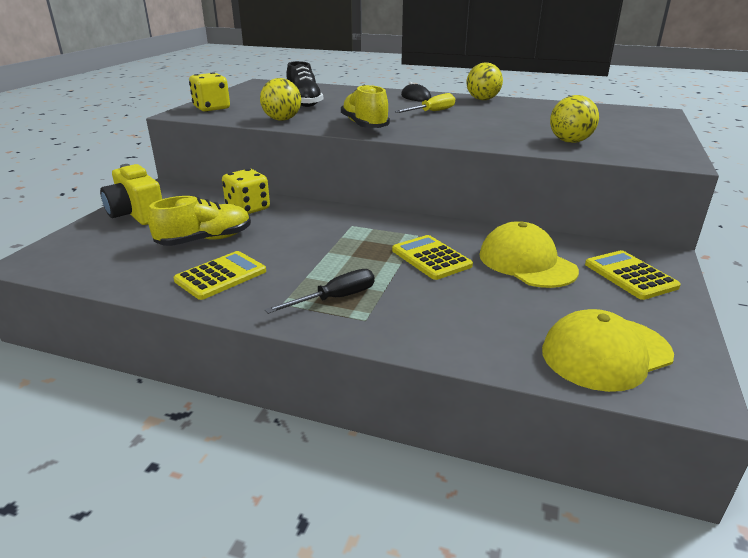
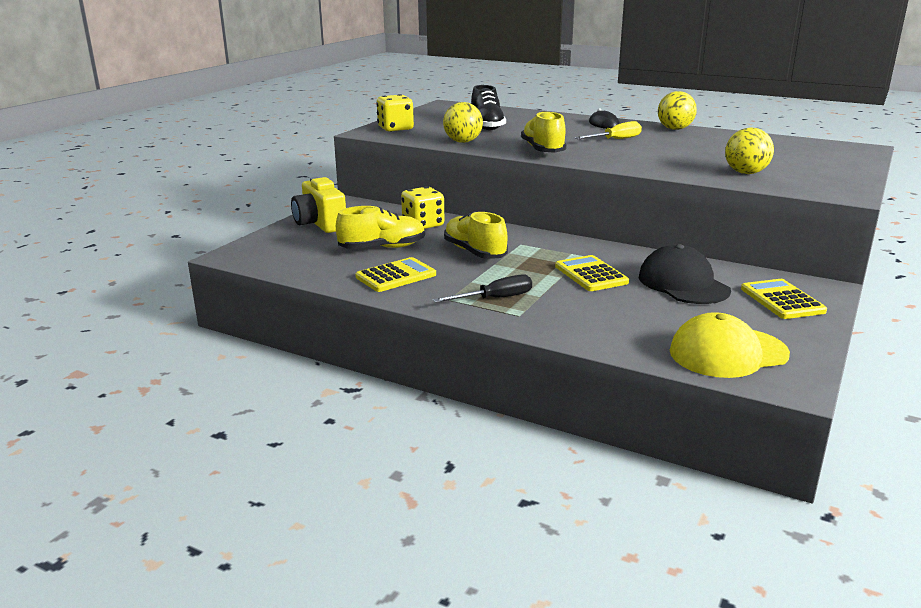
camera: 10 degrees right, 5 degrees down
(305, 239) = (475, 252): none -> yellow shoe
(526, 262) = (683, 284): yellow cap -> black cap

